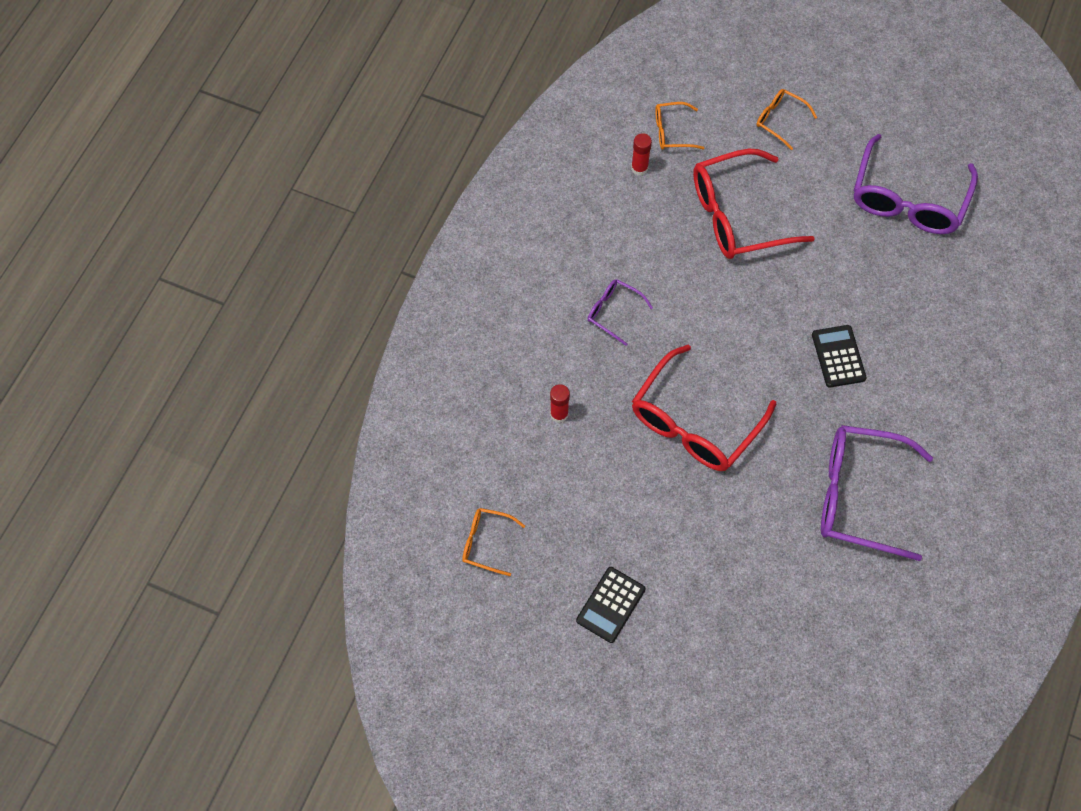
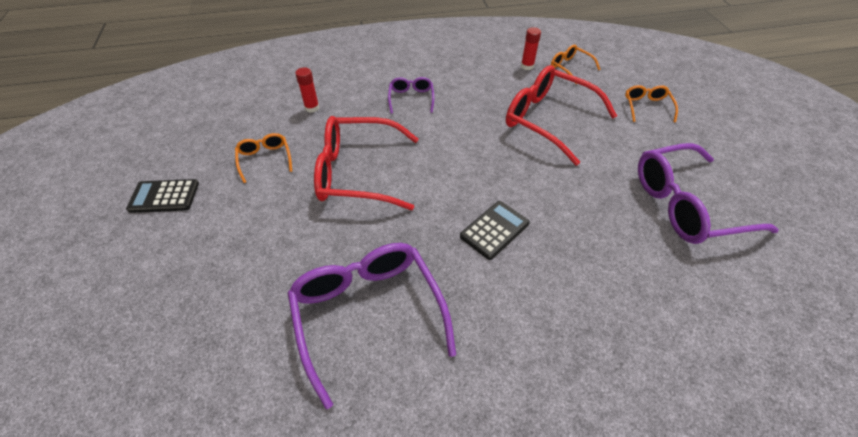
camera: 55 degrees right, 15 degrees down
(486, 542) = (189, 117): orange glasses -> orange glasses (265, 159)

